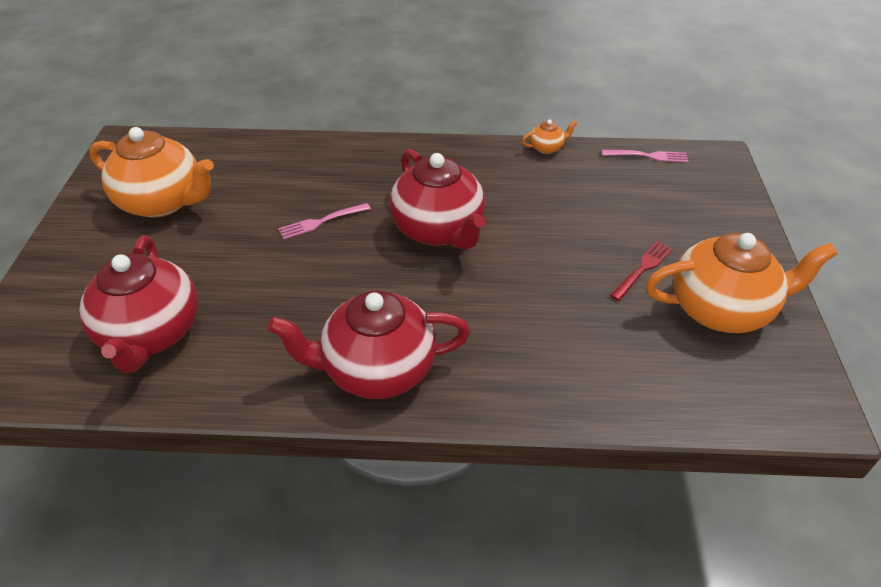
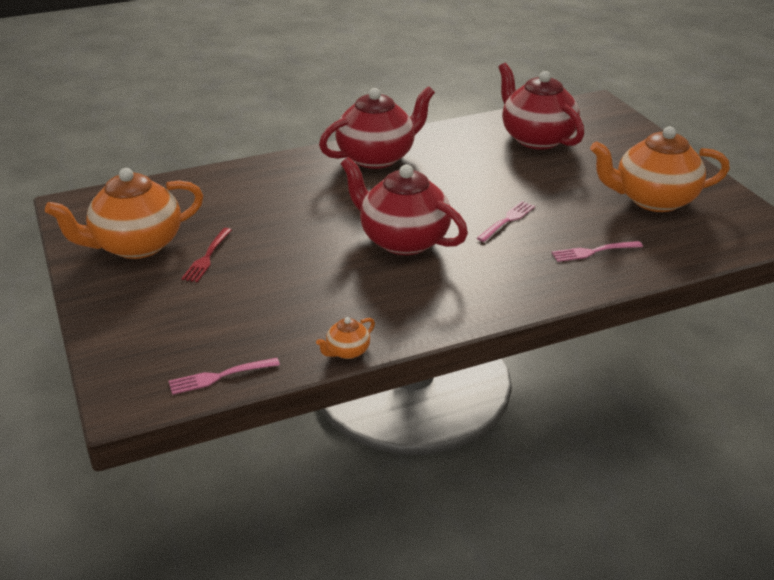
camera: 155 degrees right, 10 degrees down
(286, 169) = (593, 251): none -> pink fork

